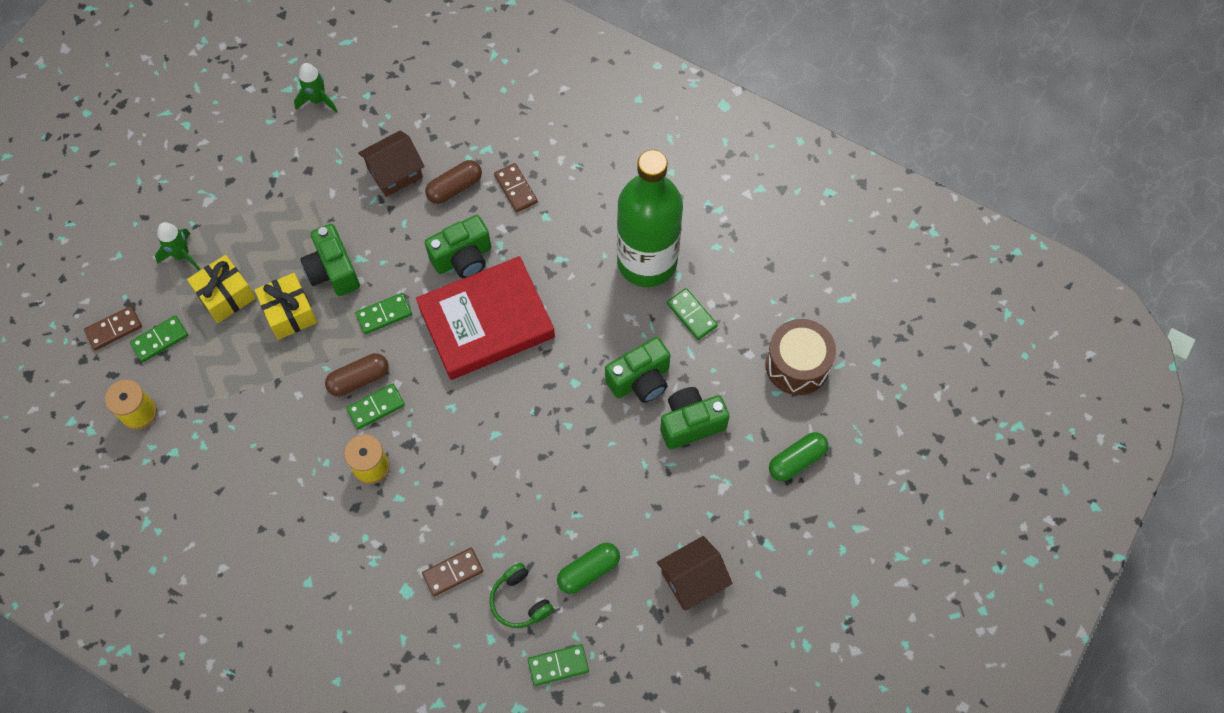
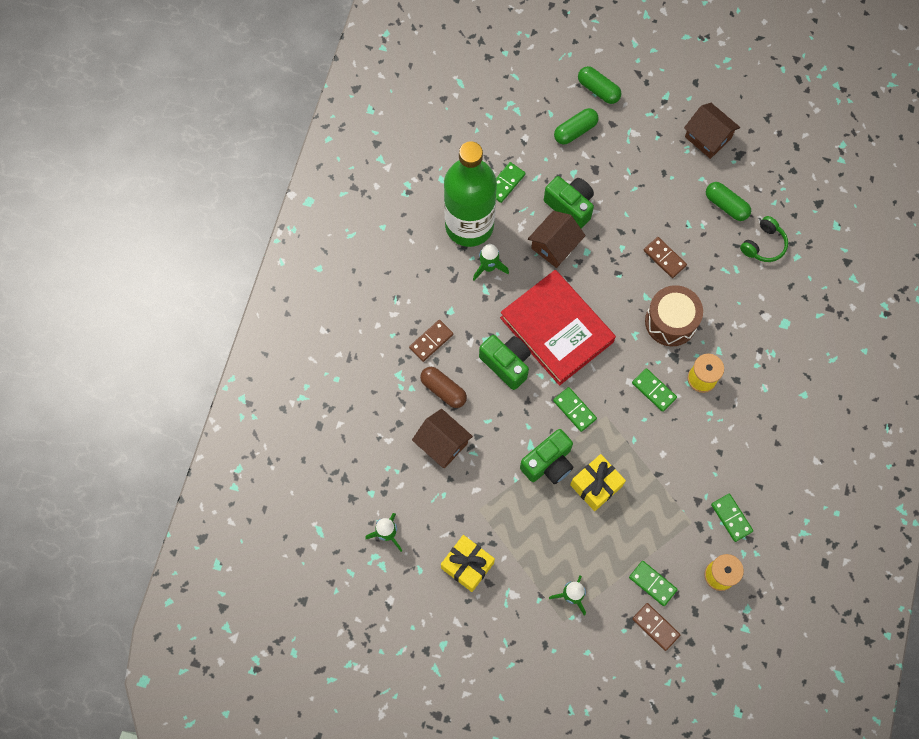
camera: 105 degrees left, 5 degrees up
(226, 296) = (597, 544): yellow gift -> yellow gift (467, 565)
(359, 379) = (635, 411): brown capsule -> none
(453, 573) = (760, 295): brown domino -> brown domino (664, 258)
(558, 665) = (798, 208): green domino -> green domino (731, 518)
(587, 269) = (488, 267): none -> green rocket
(593, 348) = (554, 246): none -> brown house
(690, 424) = (593, 164): green camera -> none
(743, 415) = (575, 131): none -> green capsule
(797, 365) = (524, 104): brown drum -> brown drum (670, 321)

